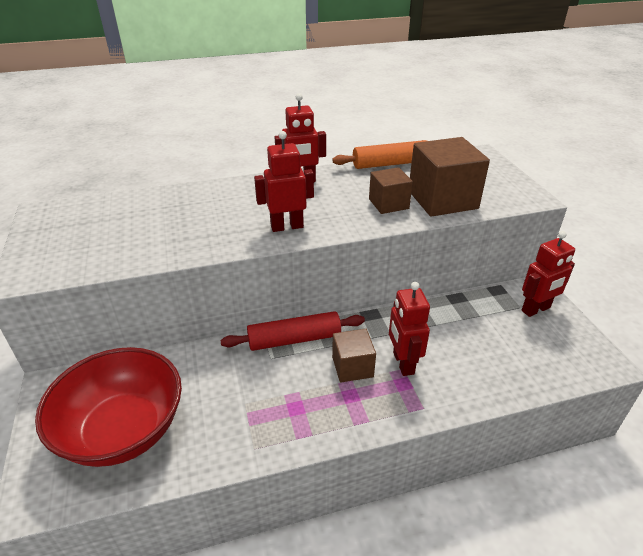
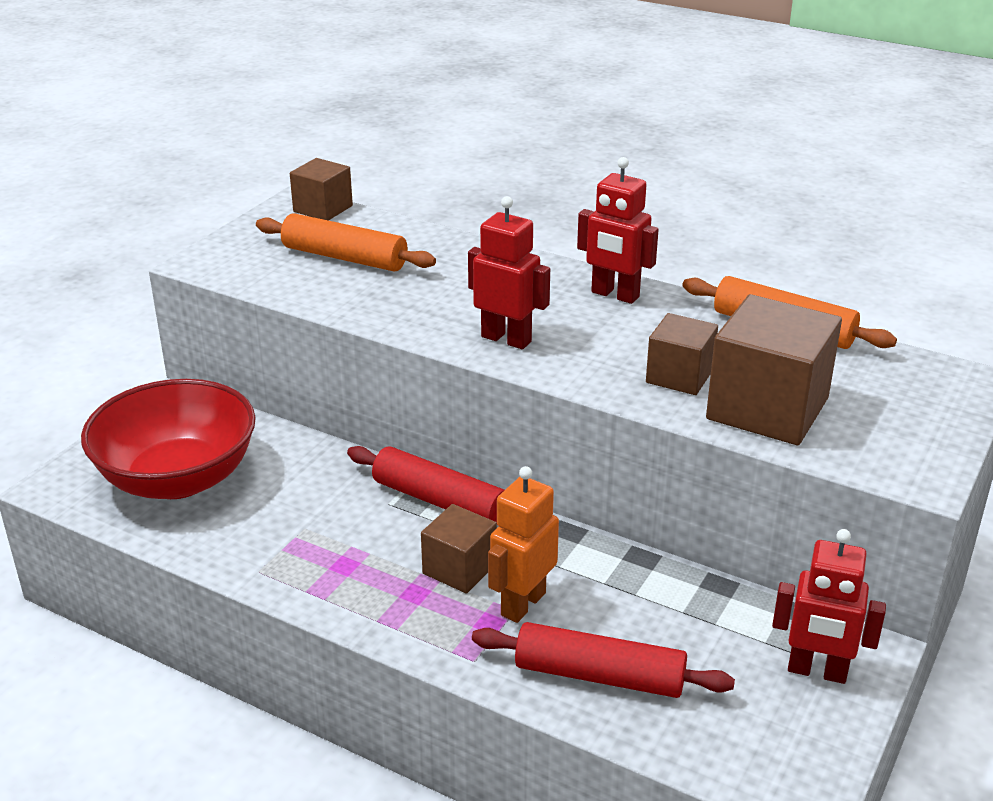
camera: 45 degrees right, 5 degrees down
(66, 207) = (323, 209): none -> brown cube
(125, 227) = (344, 257): none -> orange rolling pin
(403, 363) = (522, 604): red robot -> orange robot
(478, 372) = (599, 675): none -> red rolling pin

